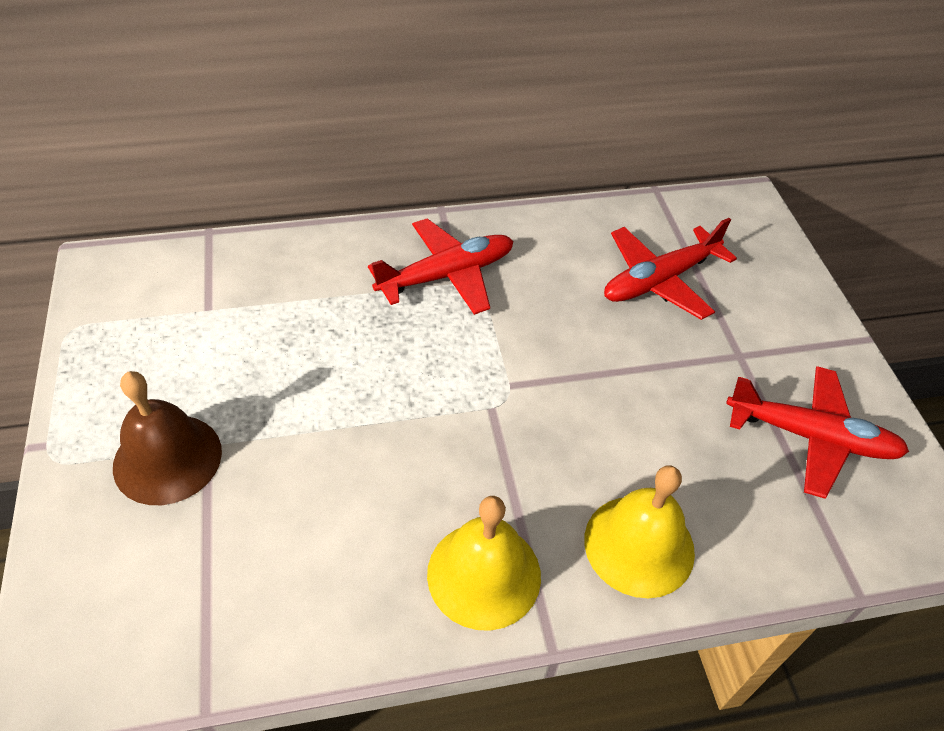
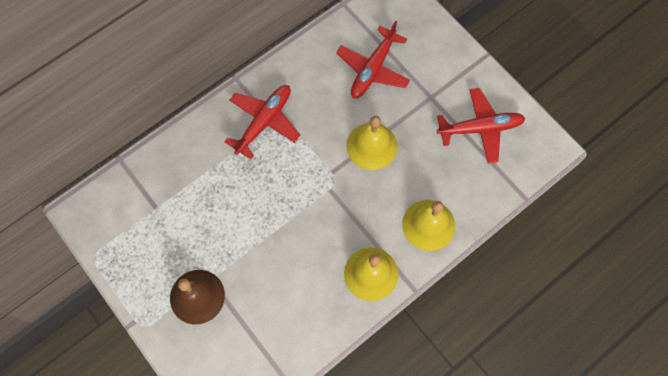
camera: 25 degrees left, 20 degrees up
(600, 378) = (372, 146): none -> yellow bell

